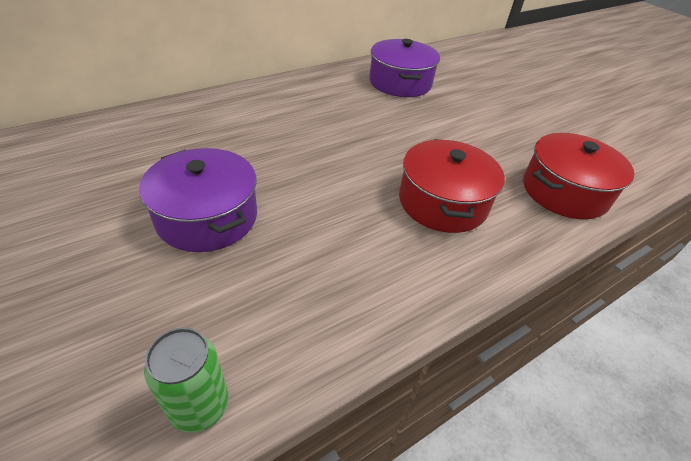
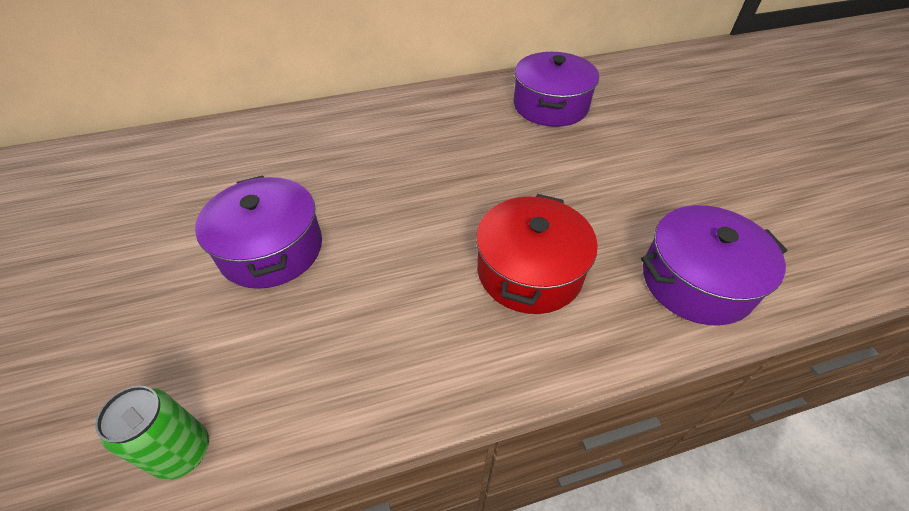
camera: 20 degrees right, 5 degrees up
(564, 192) = (696, 281): red pot -> purple pot

